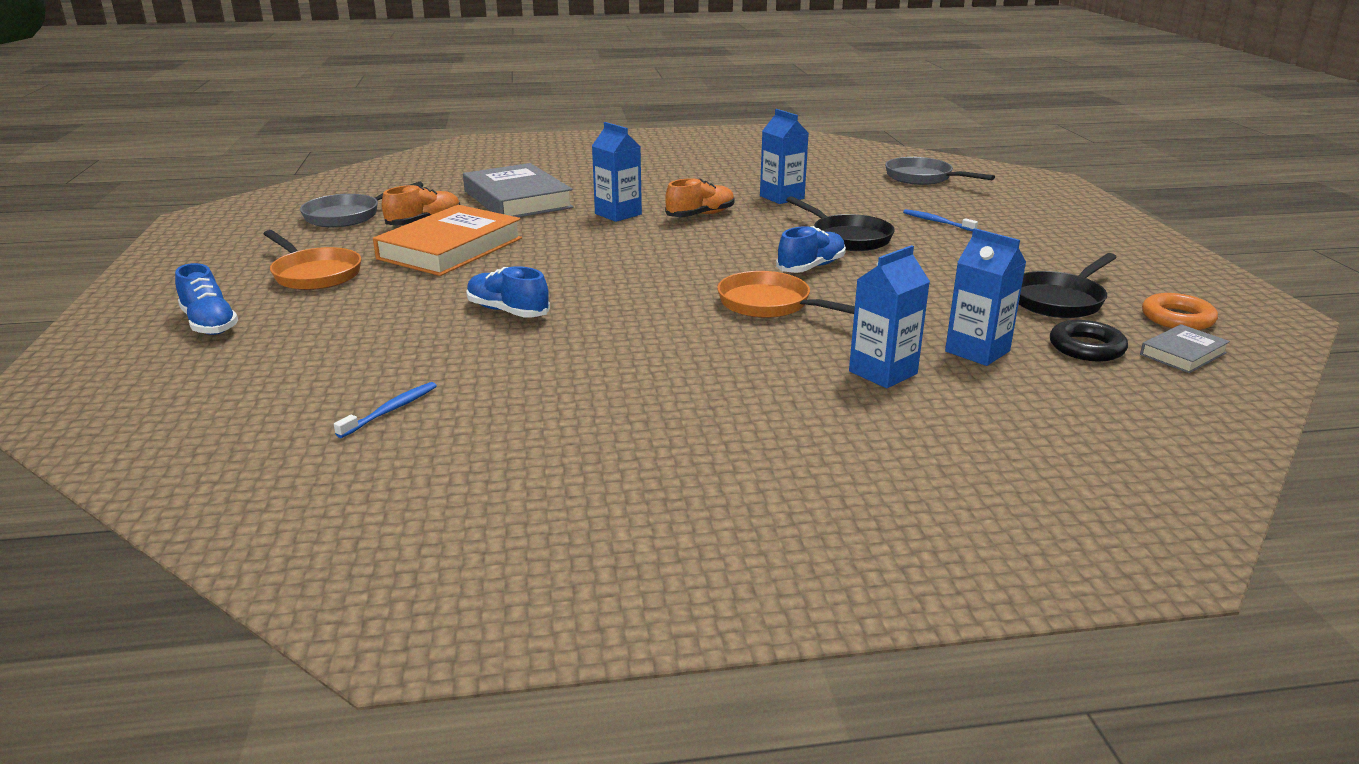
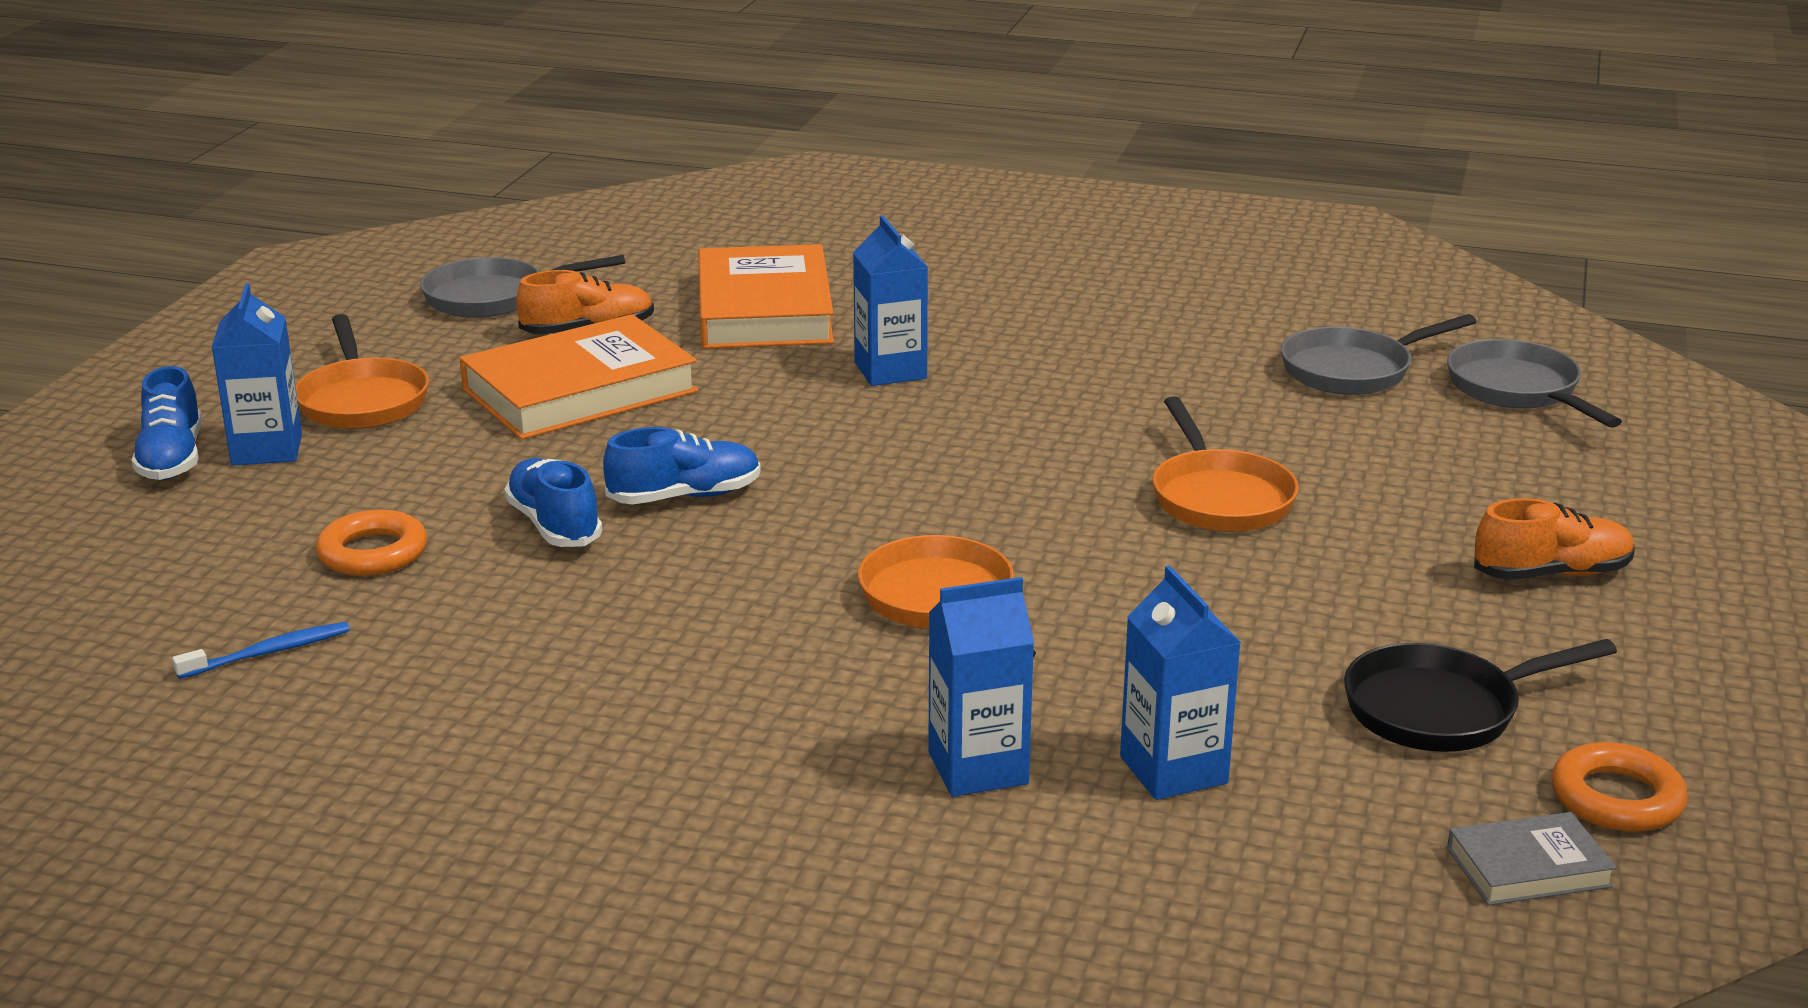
camera: 25 degrees right, 0 degrees up
(406, 345) = (373, 553): none -> orange ring
(517, 199) = (764, 310): grey book -> orange book
(700, 215) = (1020, 399): orange shoe -> orange shoe (1551, 574)
(782, 197) = (1201, 386): blue carton -> blue carton (267, 449)
(811, 267) = (1087, 545): blue shoe -> blue shoe (684, 496)
(842, 181) = (1353, 370): none -> grey pan
(847, 238) = (1219, 498): black pan -> orange pan
(937, 222) = (1423, 496): blue toothbrush -> none
(1086, 347) = (1369, 811): black ring -> none

